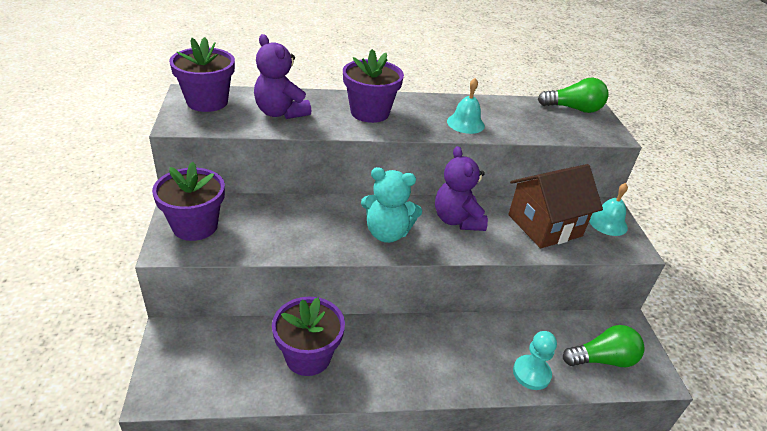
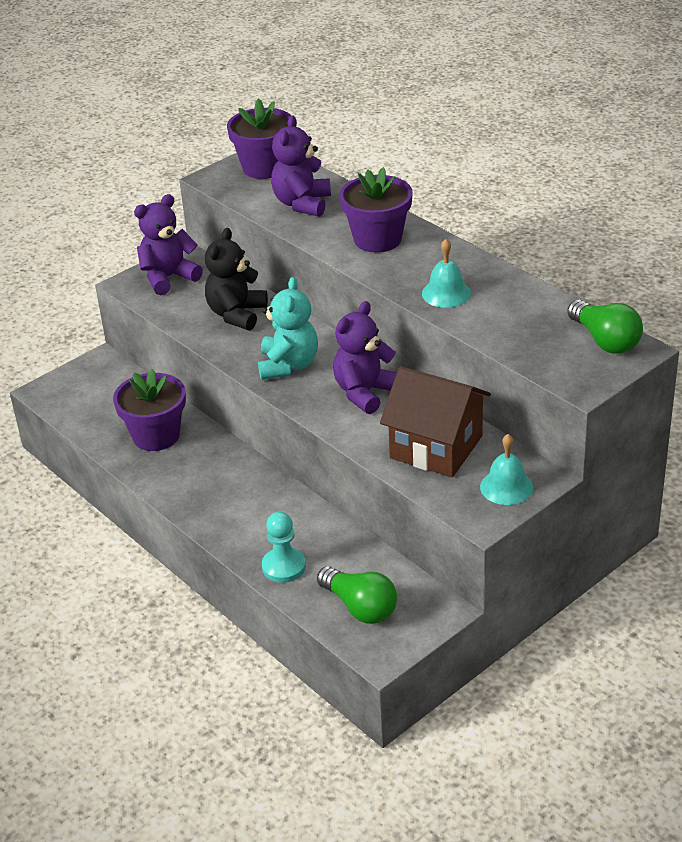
camera: 60 degrees right, 0 degrees up
(195, 226) = (168, 278): purple flower pot -> purple teddy bear
(293, 221) = (236, 314): none -> black teddy bear
(387, 233) = (288, 365): turquoise teddy bear -> turquoise teddy bear turned 150 degrees counterclockwise

